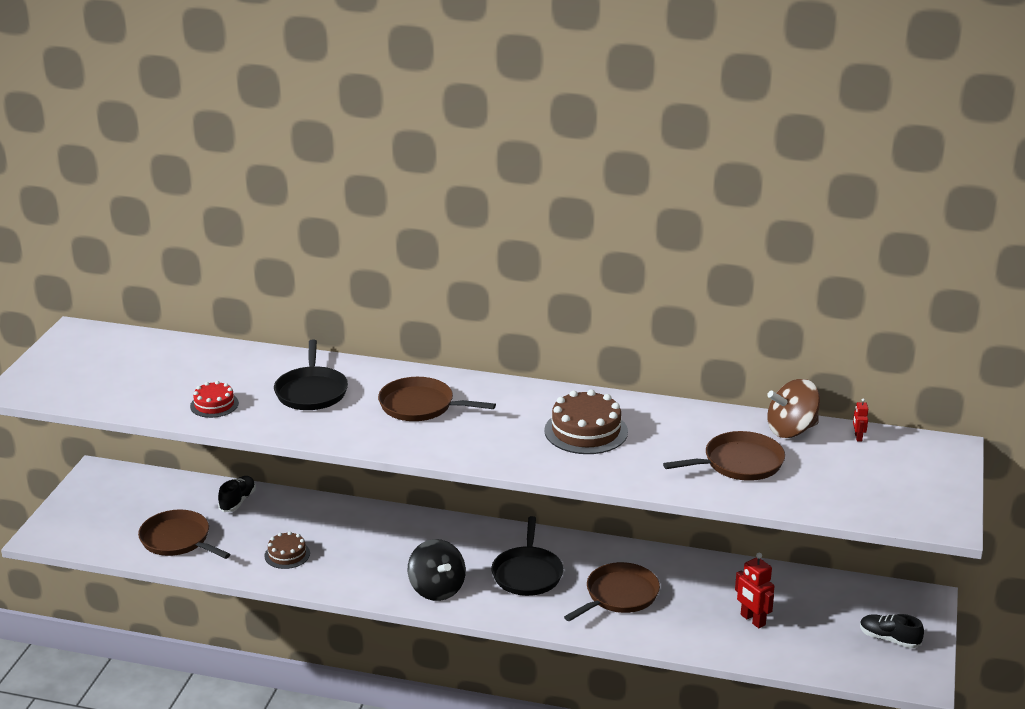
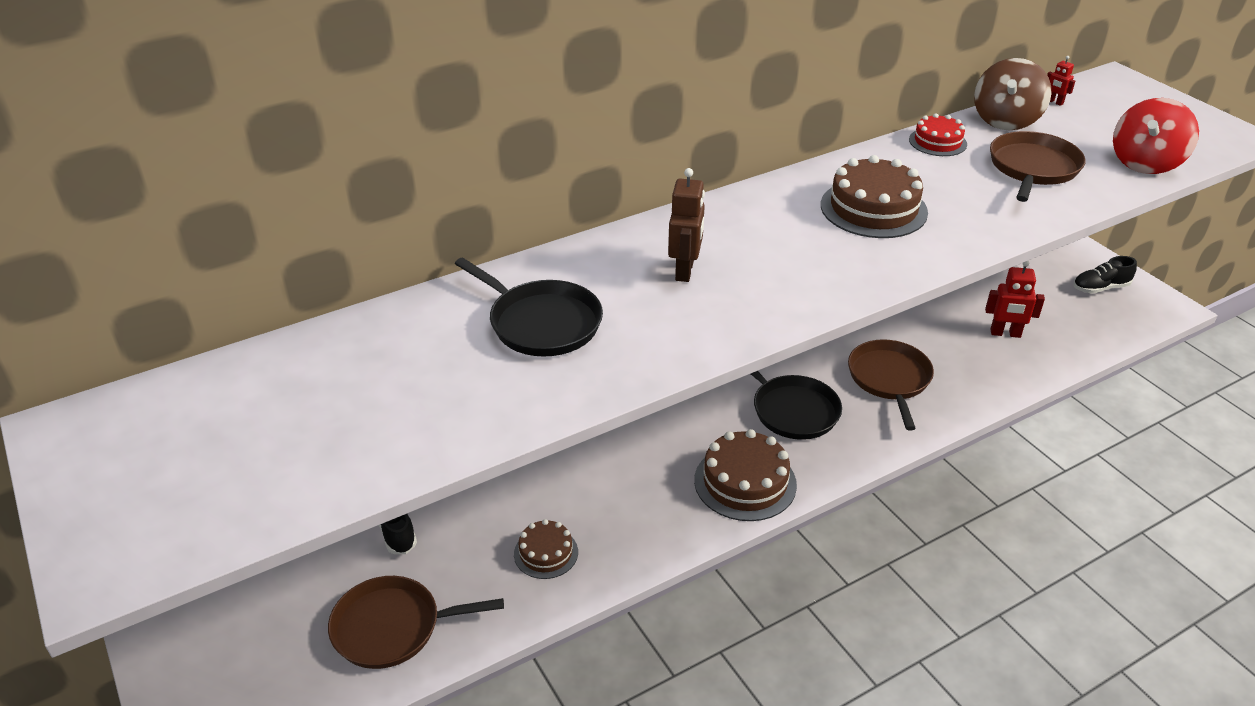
camera: 45 degrees left, 10 degrees up
(214, 404) = (452, 409): red cake -> red cake (937, 142)
(420, 406) = (685, 271): brown pan -> brown robot
(437, 589) = (745, 482): black spinning top -> brown cake
(827, 500) = (1145, 163): none -> red spinning top

